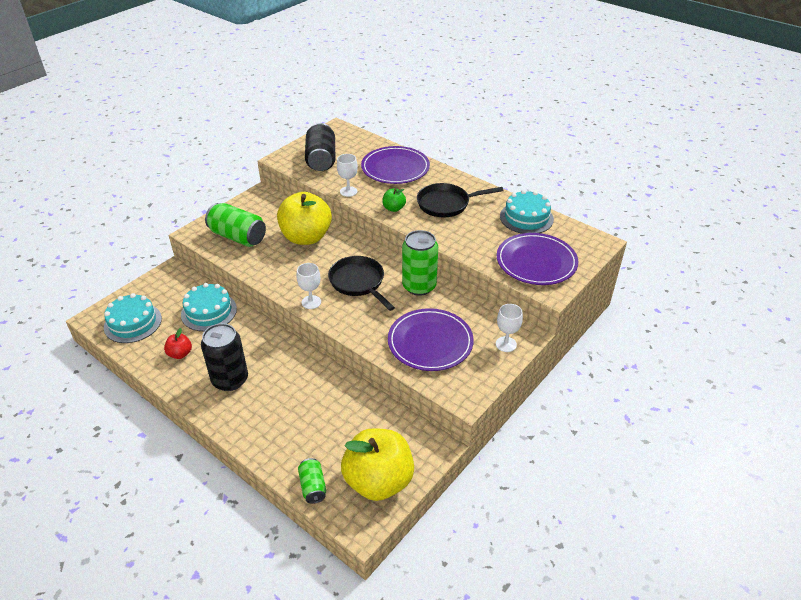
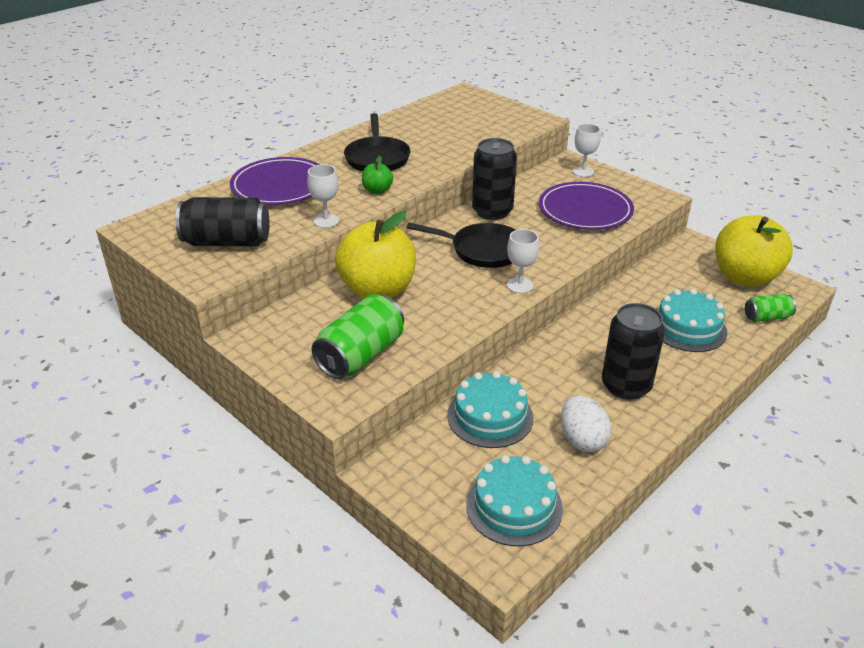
camera: 85 degrees left, 5 degrees down
(180, 354) = (582, 440): red apple -> white egg
(358, 282) = (482, 250): black pan -> black pan turned 135 degrees counterclockwise
(419, 286) = (492, 211): green can -> black can
(526, 218) = (416, 119): turquoise cake -> turquoise cake (687, 328)
(536, 262) = (494, 121): purple plate -> none

